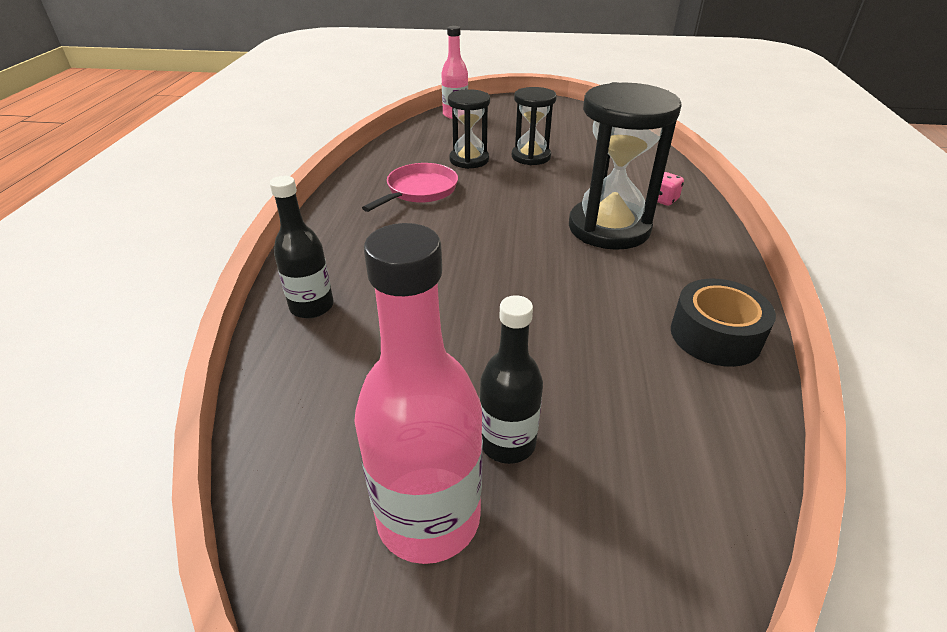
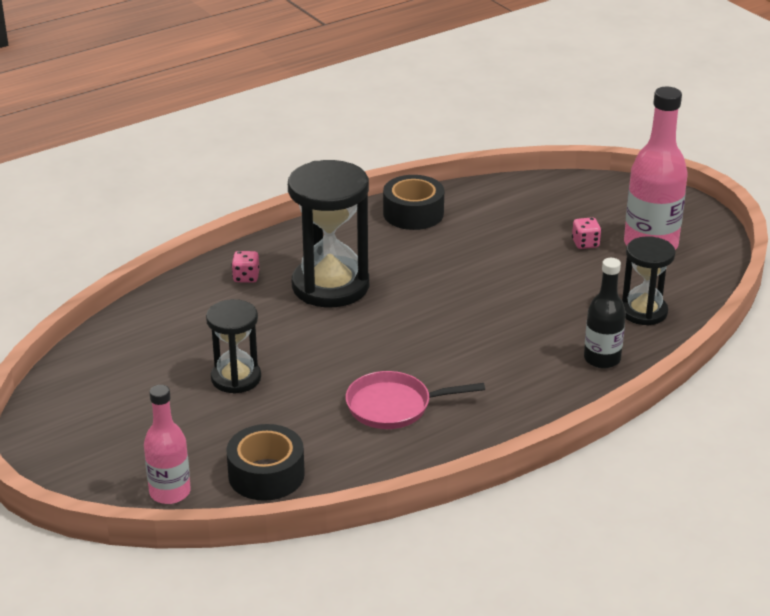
camera: 130 degrees left, 5 degrees down
(427, 137) = (266, 474): none -> black tape
(469, 160) = (291, 412): black hourglass -> black hourglass (643, 312)
(507, 442) = (585, 243): black bottle -> pink dice

